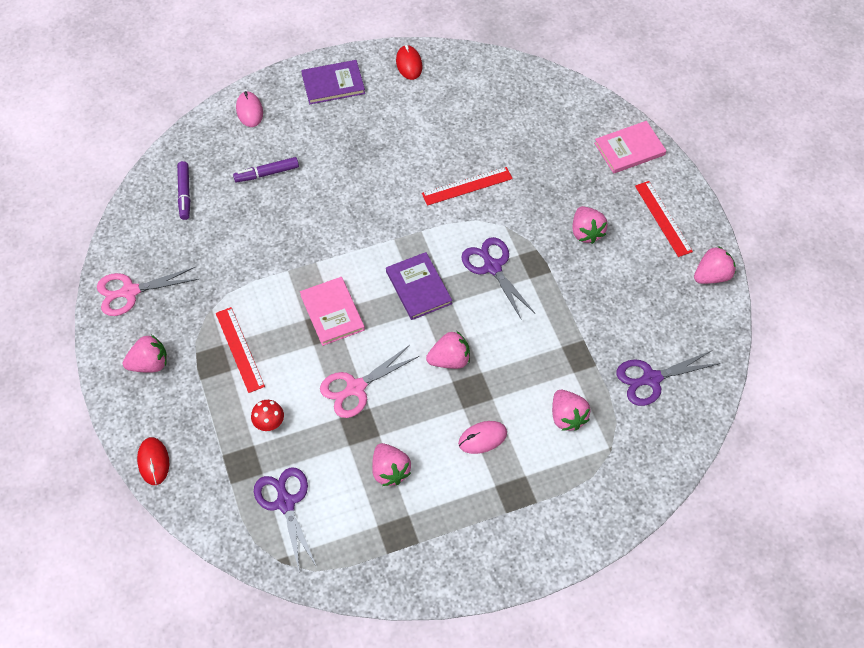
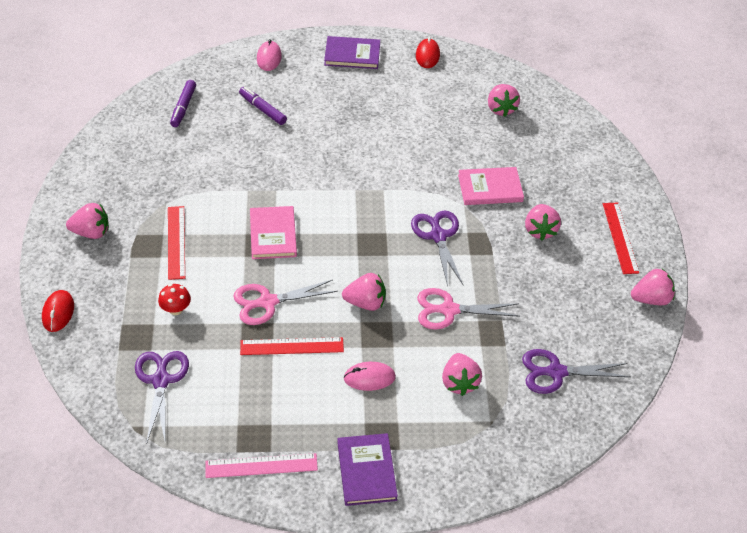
camera: 15 degrees right, 10 degrees down
(129, 292) = (100, 171): pink scissors -> pink scissors (448, 310)
(267, 173) = (262, 109): purple marker -> purple marker turned 45 degrees clockwise
(390, 471) = (269, 381): pink strawberry -> pink strawberry (501, 109)
(416, 560) = (261, 465): none -> pink ruler
(418, 287) = (361, 235): purple book -> purple book (366, 471)
(467, 186) = (441, 164): red ruler -> red ruler (292, 346)
(629, 149) = (609, 172): pink book -> pink book (490, 188)

